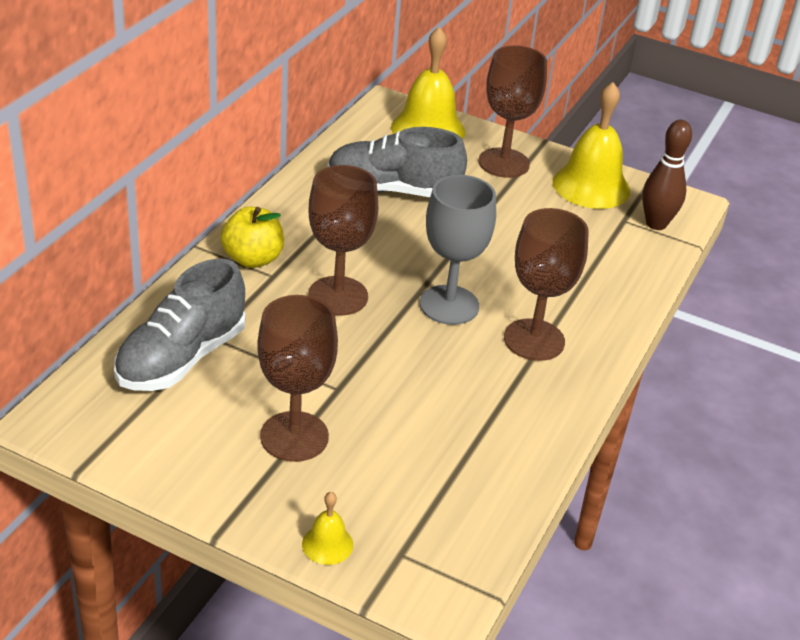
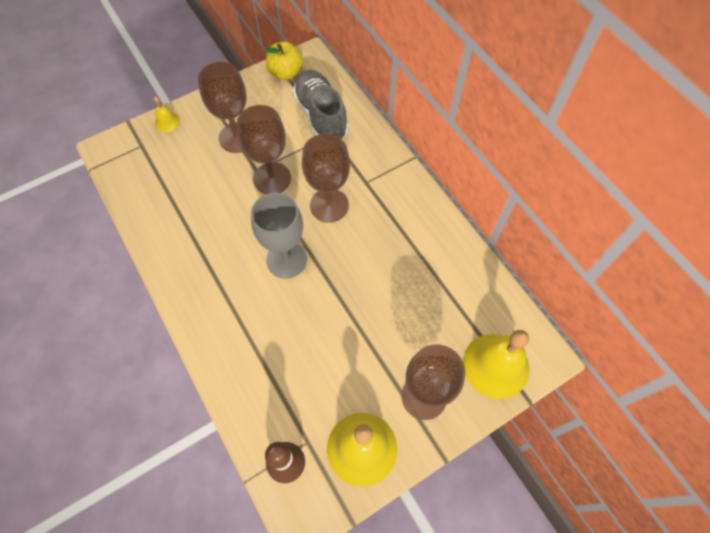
camera: 125 degrees right, 25 degrees up
(253, 259) = (387, 179): yellow apple -> yellow apple (285, 73)
(393, 190) = (423, 293): grey shoe -> none
(534, 340) = (228, 288): brown goblet -> brown goblet (272, 178)

